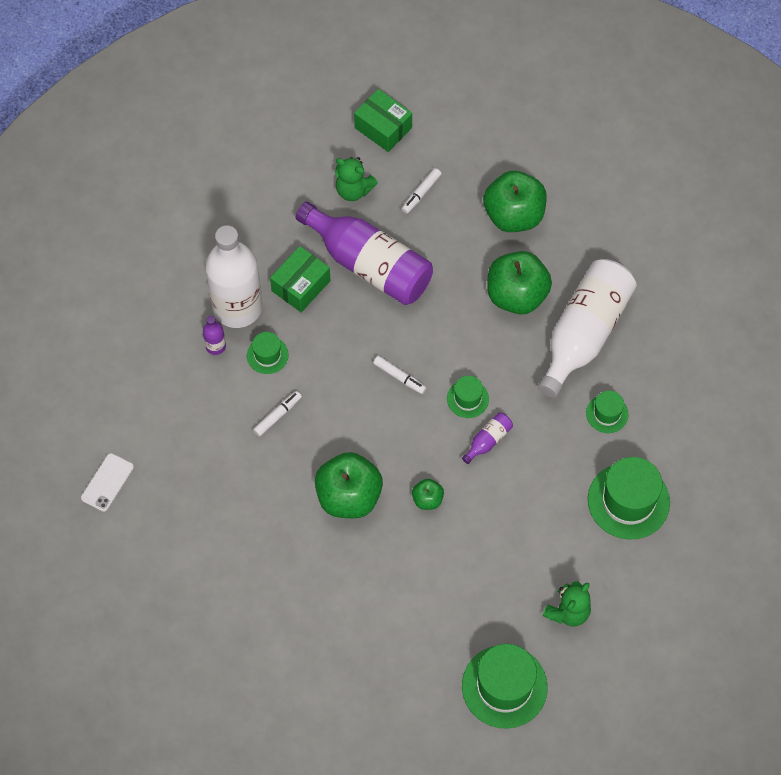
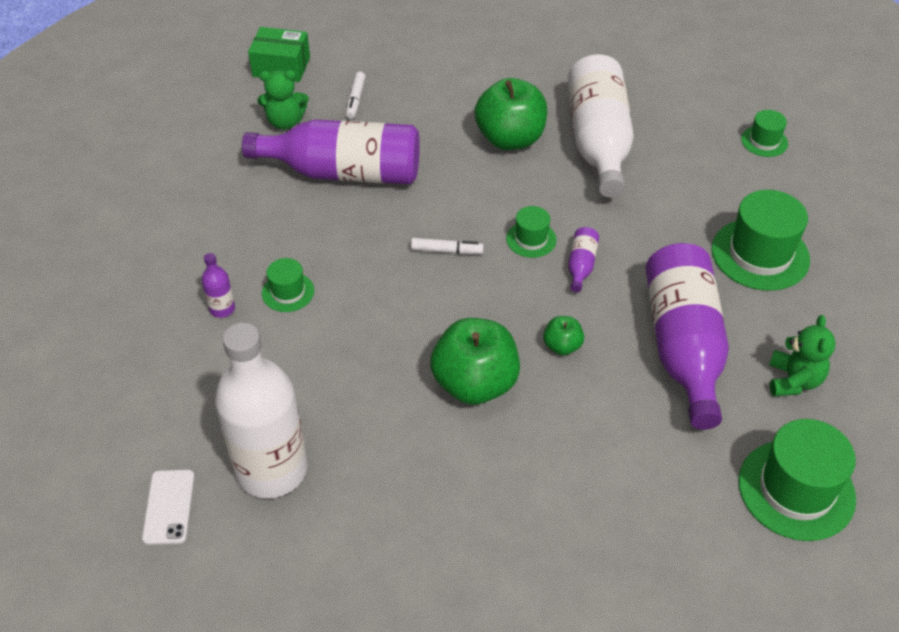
camera: 30 degrees left, 15 degrees down
(237, 307) = (225, 264): white bottle -> white bottle (272, 470)
(277, 416) = (338, 343): white marker -> none
(301, 286) = (283, 217): green box -> none
(511, 545) = (683, 346): none -> purple bottle
(513, 215) = (458, 83): green apple -> none
(607, 414) = (675, 193): green hat -> green hat (764, 141)

